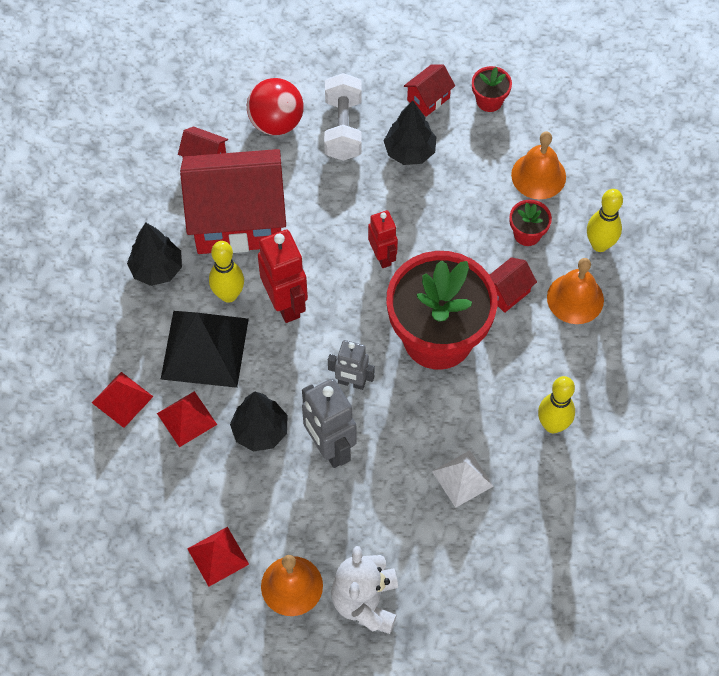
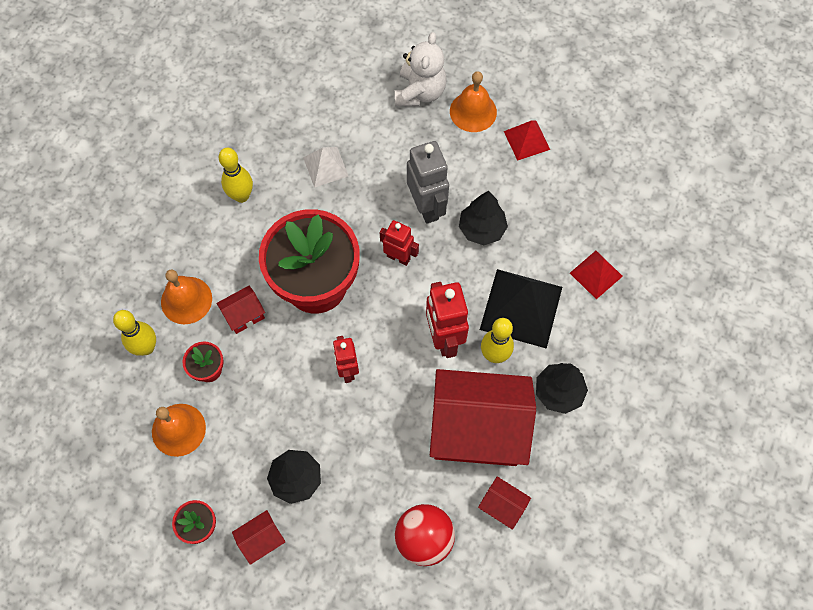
camera: 170 degrees left, 5 degrees up
(187, 418) = (542, 249): red pyramid -> none
(343, 128) = (357, 519): white dumbbell -> none
(351, 382) = (398, 257): grey robot -> red robot

